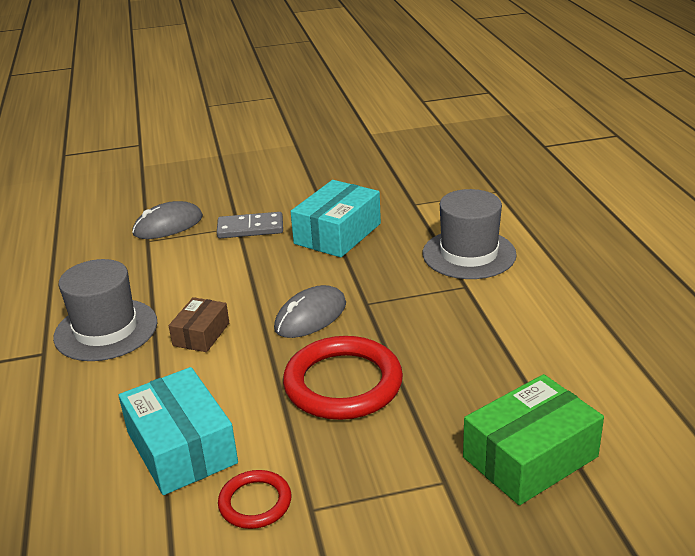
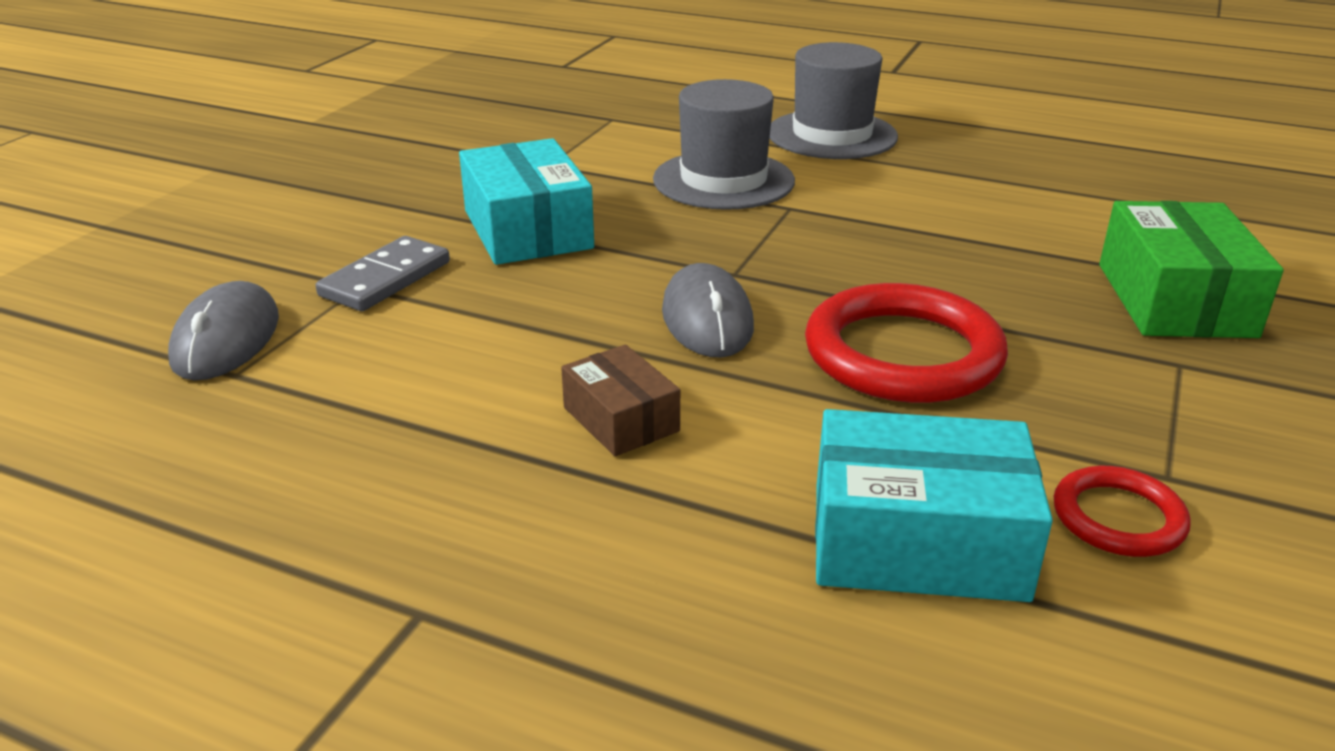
camera: 55 degrees left, 0 degrees up
(106, 330) = (457, 510): grey hat -> grey hat (832, 135)

